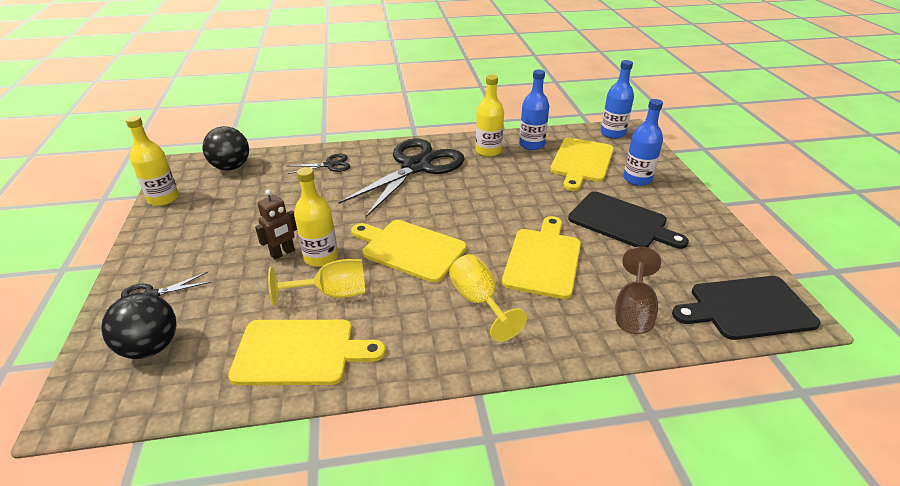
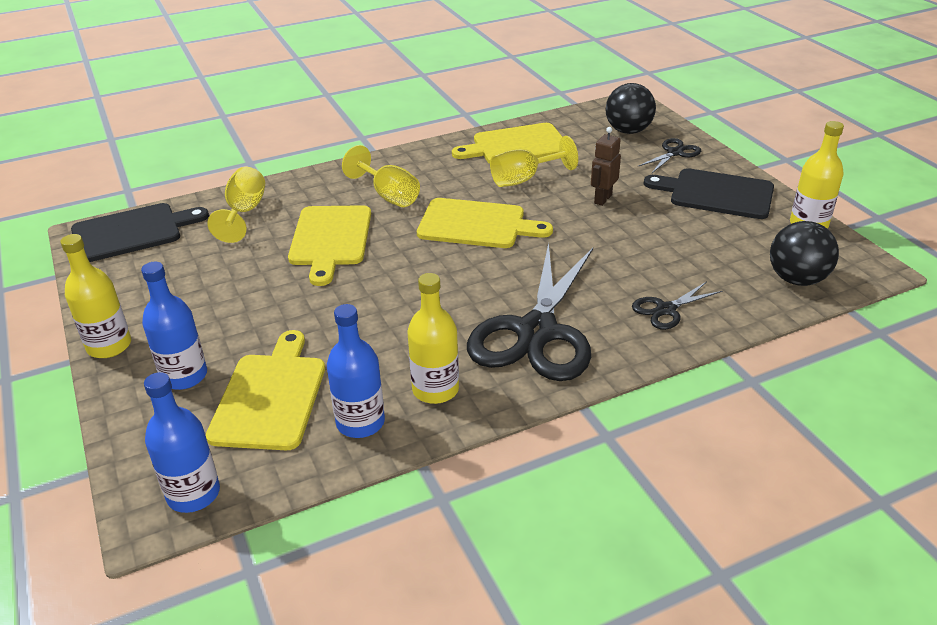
camera: 165 degrees right, 0 degrees up
(321, 257) = (561, 202): yellow bottle -> yellow bottle (109, 346)
(621, 222) = (230, 299): black cutting board -> black cutting board (716, 194)
(633, 310) = (244, 212): brown goblet -> yellow goblet

